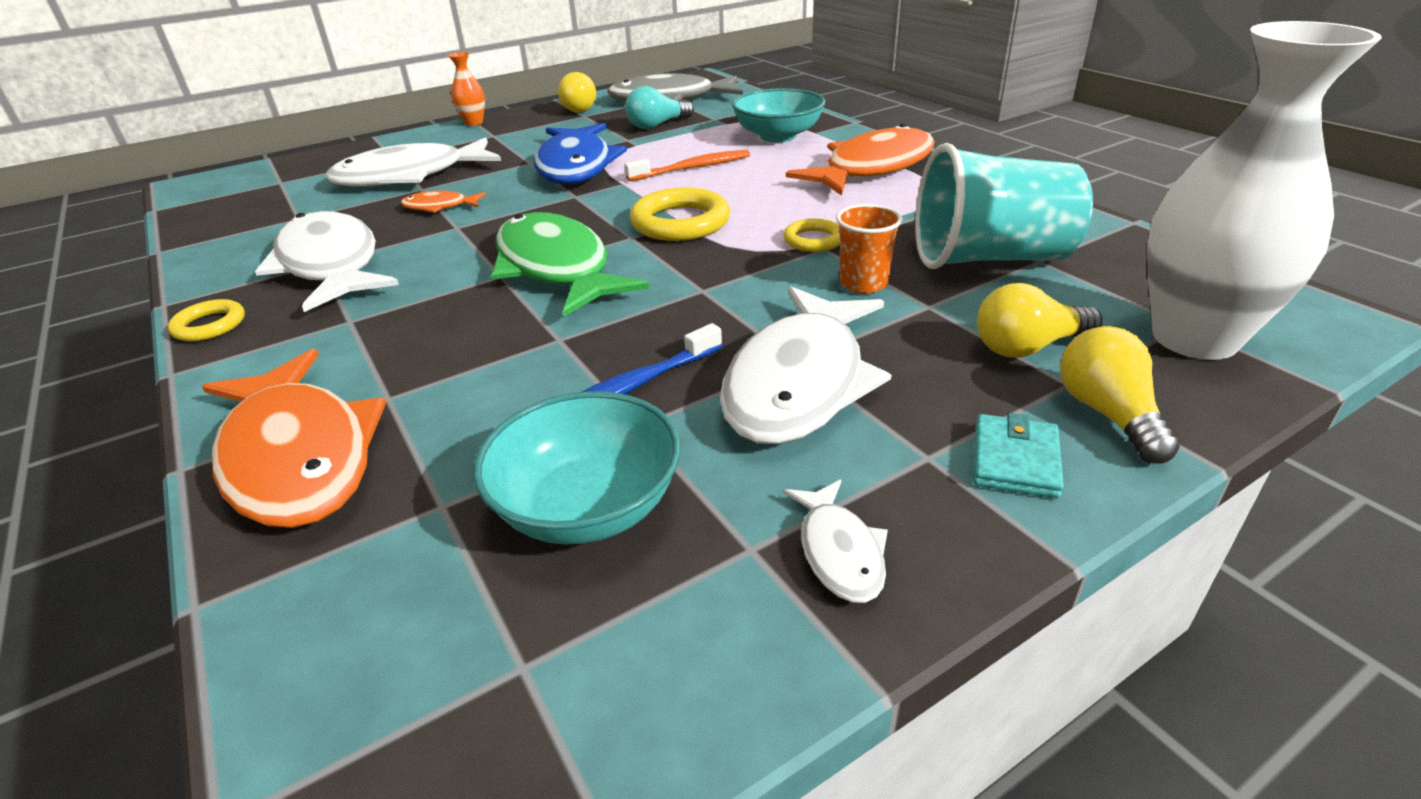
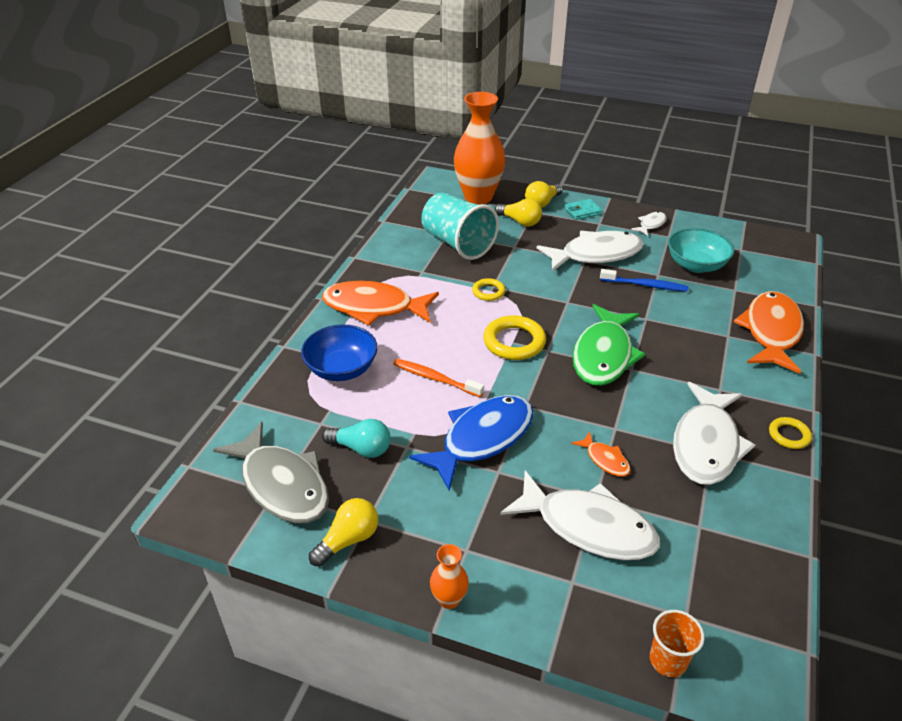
camera: 130 degrees left, 5 degrees up
(778, 136) = (341, 369): turquoise bowl -> blue bowl
(863, 283) = (514, 265): orange cup -> orange cup (668, 660)
(1194, 338) = (478, 197): white vase -> orange vase

